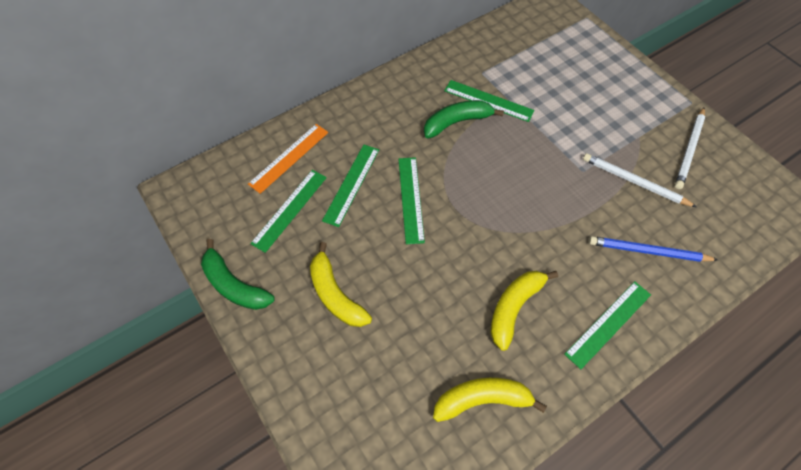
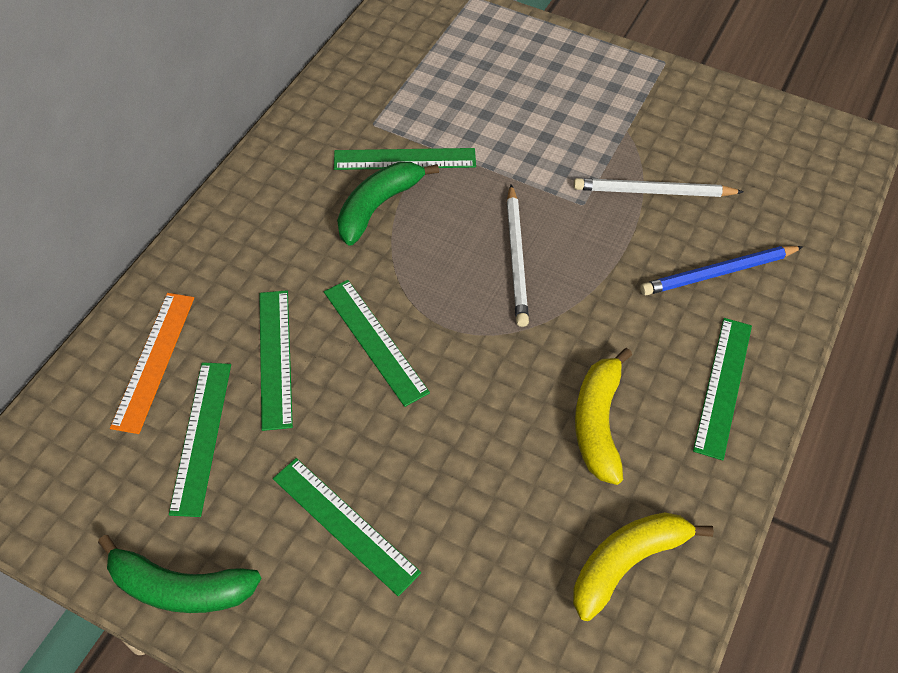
camera: 30 degrees left, 5 degrees down
(335, 294) = (345, 525): yellow banana -> green ruler
(689, 150) = (695, 123): white pencil -> white pencil (517, 258)

